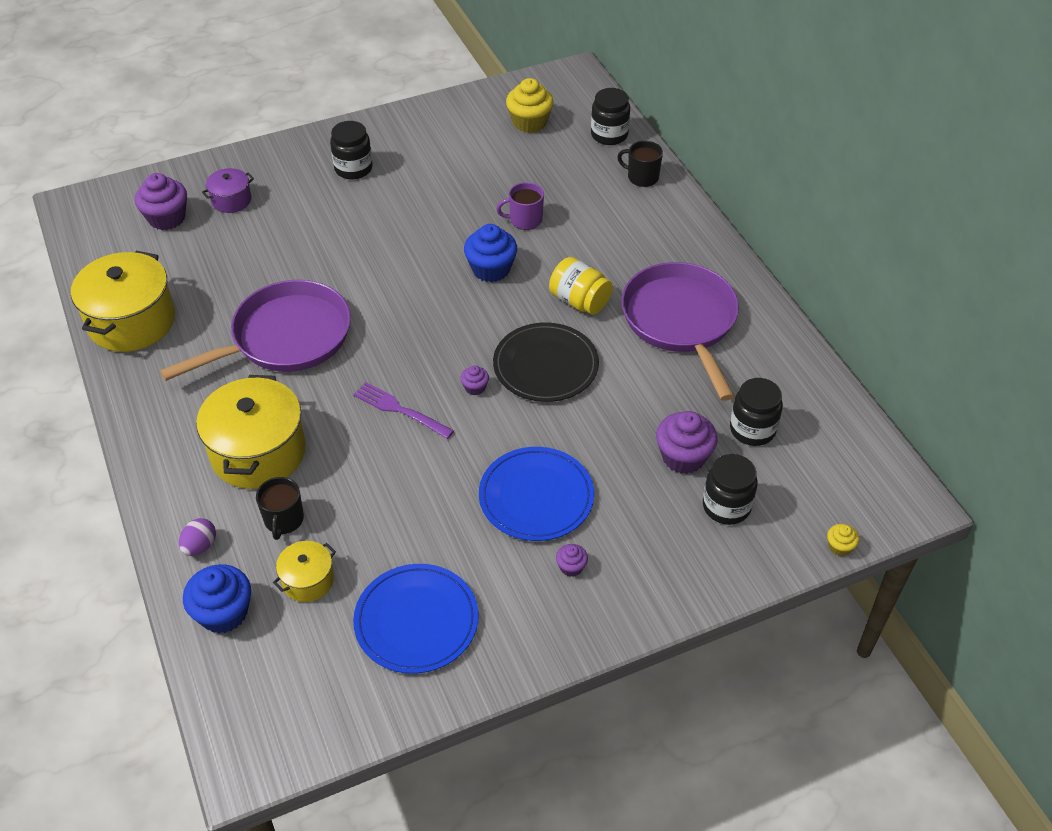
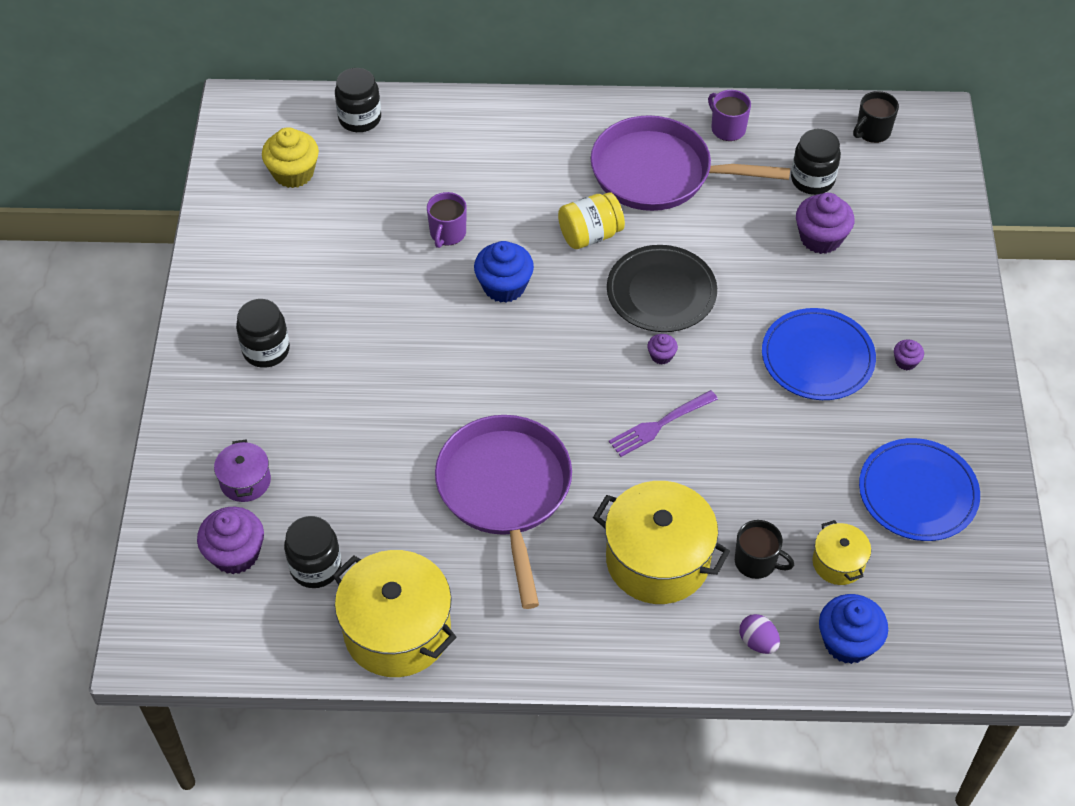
camera: 65 degrees left, 5 degrees up
(642, 177) = (442, 120): black mug -> black mug (872, 131)
(726, 506) = (887, 232): black jar -> black jar (315, 567)
(770, 350) = (727, 128): none -> purple mug
(839, 547) = (959, 180): yellow cupcake -> none

